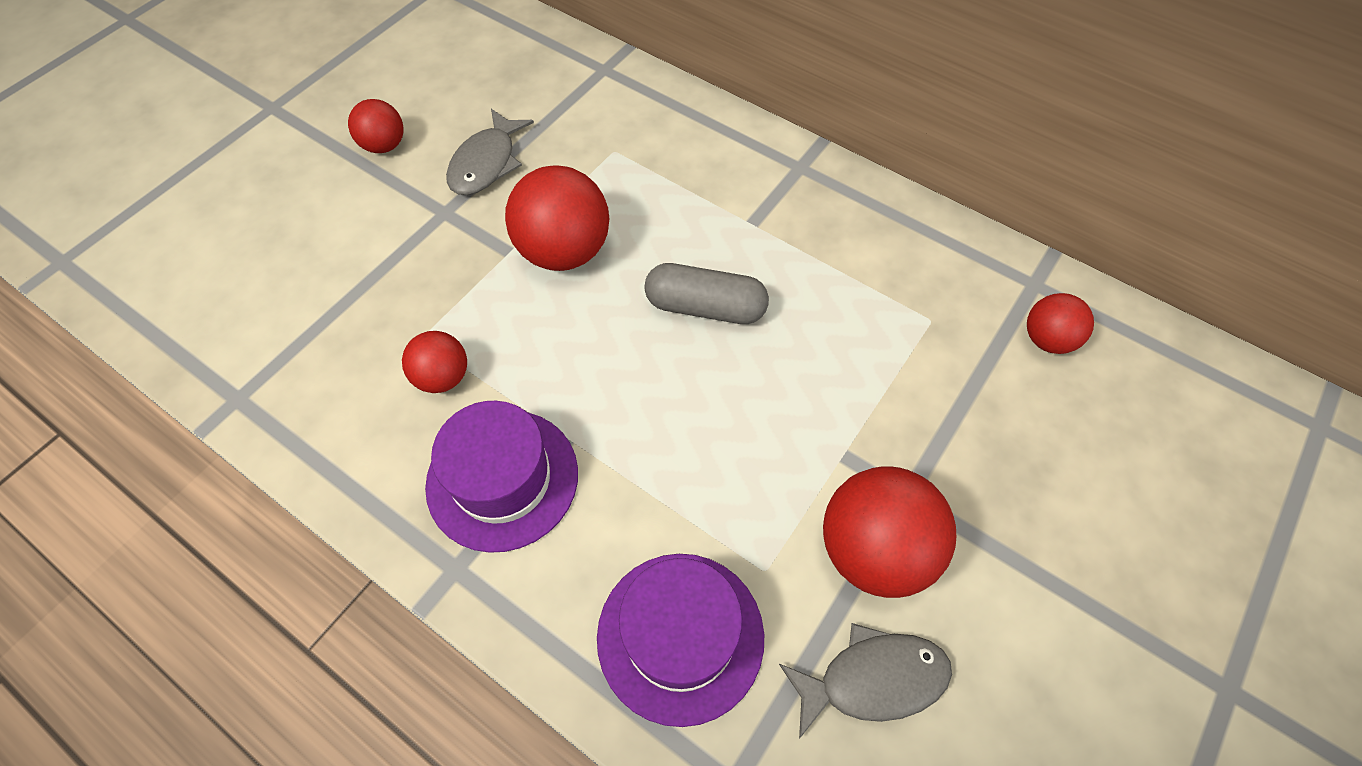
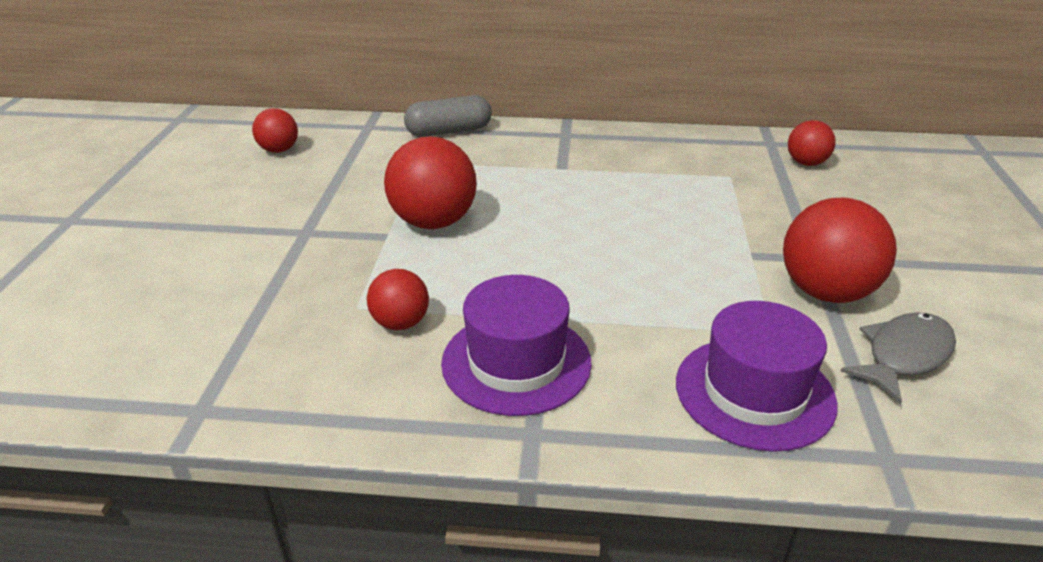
camera: 30 degrees left, 25 degrees down
(384, 145) = (211, 211): red ball -> red ball (279, 150)
(486, 163) = (317, 196): grey fish -> none
(705, 307) = (574, 216): grey capsule -> grey capsule (449, 131)

